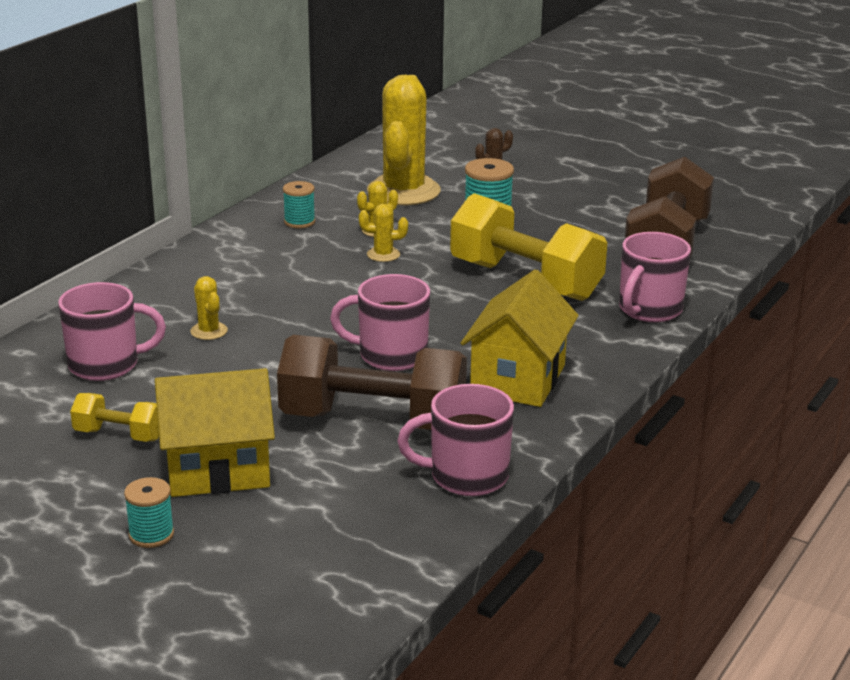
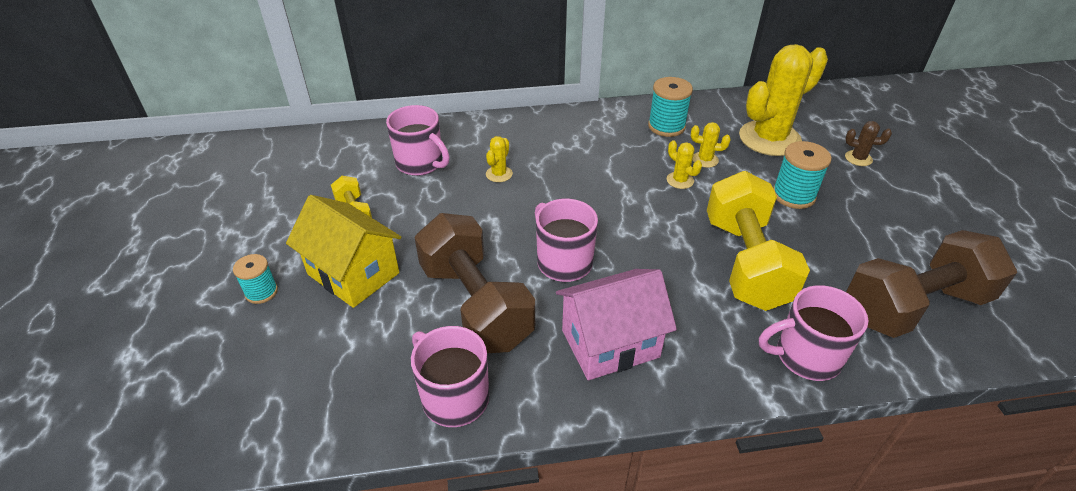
camera: 50 degrees right, 15 degrees up
(299, 222) = (666, 126): turquoise spool -> turquoise spool, size x1.55
(518, 379) = (610, 343): yellow house -> pink house

